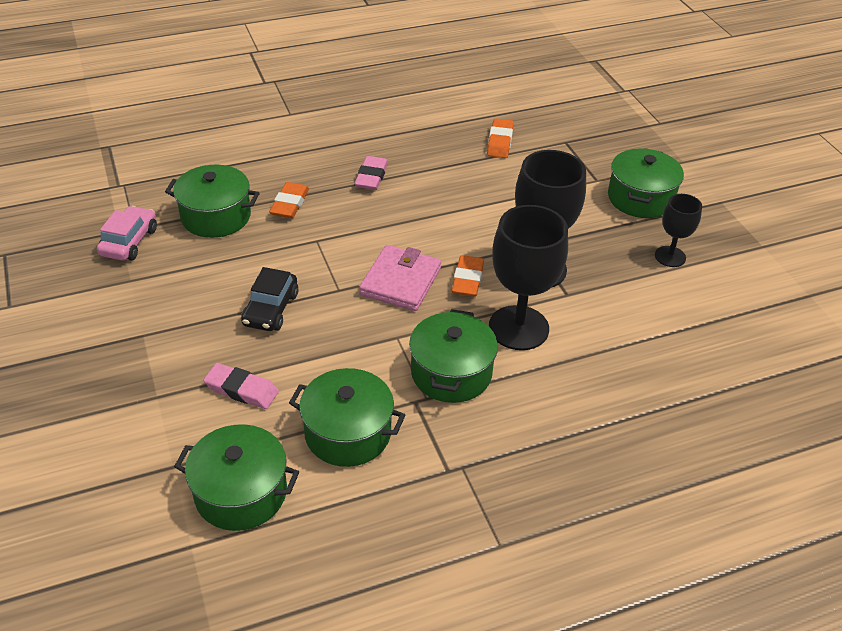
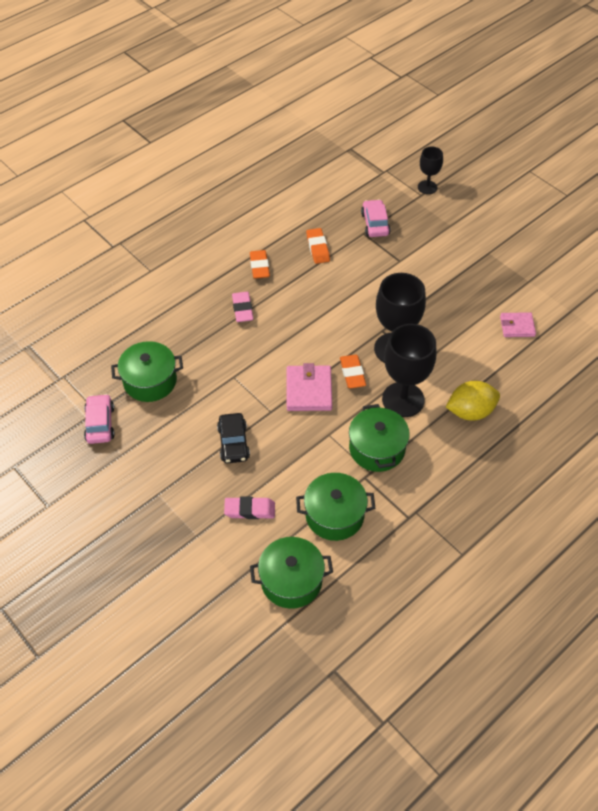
camera: 20 degrees left, 10 degrees up
(290, 204) = (197, 352): orange eraser -> orange eraser (259, 267)
(585, 136) = (375, 224): none -> pink car
(605, 370) = (470, 411): none -> yellow lemon
(640, 198) = (435, 267): green pot -> none
(670, 256) = (474, 310): black goblet -> black goblet (427, 187)
(722, 291) = (517, 326): none -> pink wallet

